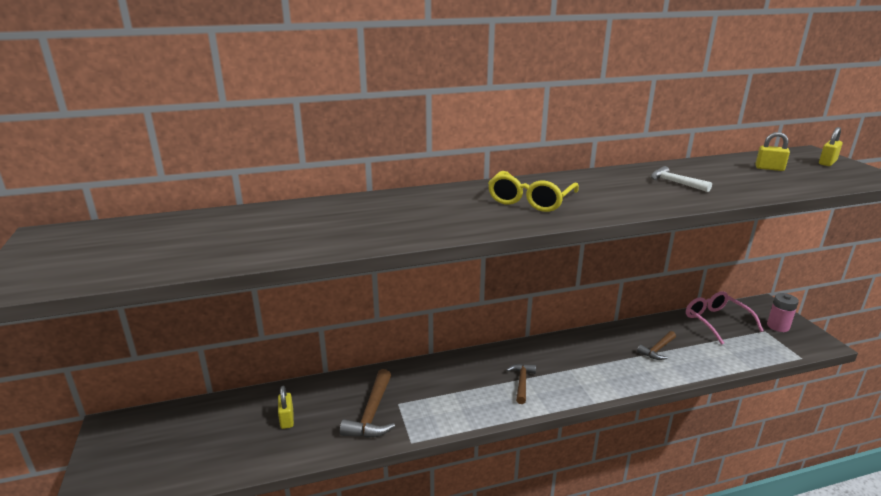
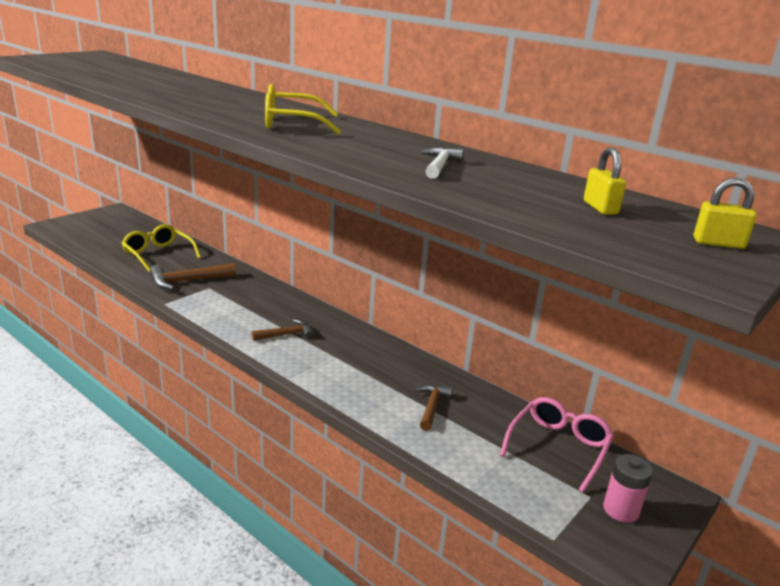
camera: 55 degrees right, 0 degrees up
(287, 419) = (158, 255): yellow padlock -> yellow glasses
(657, 350) = (432, 406): brown hammer -> brown hammer turned 90 degrees clockwise

